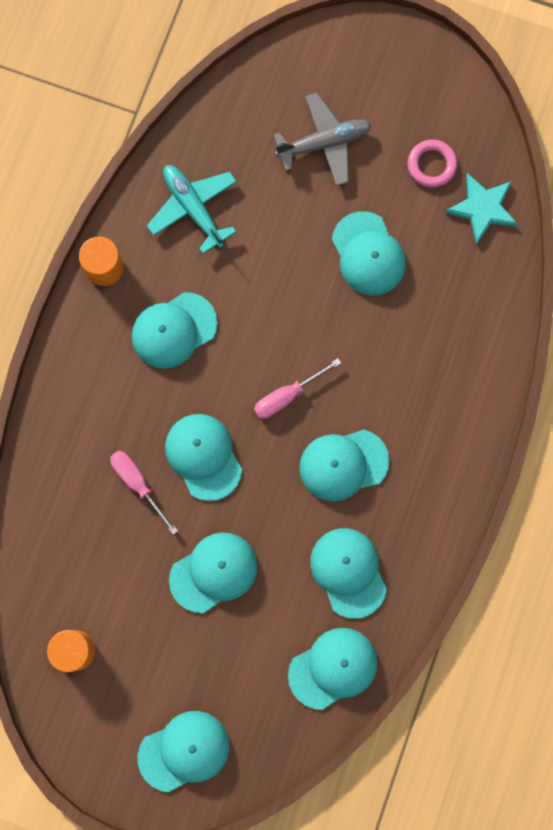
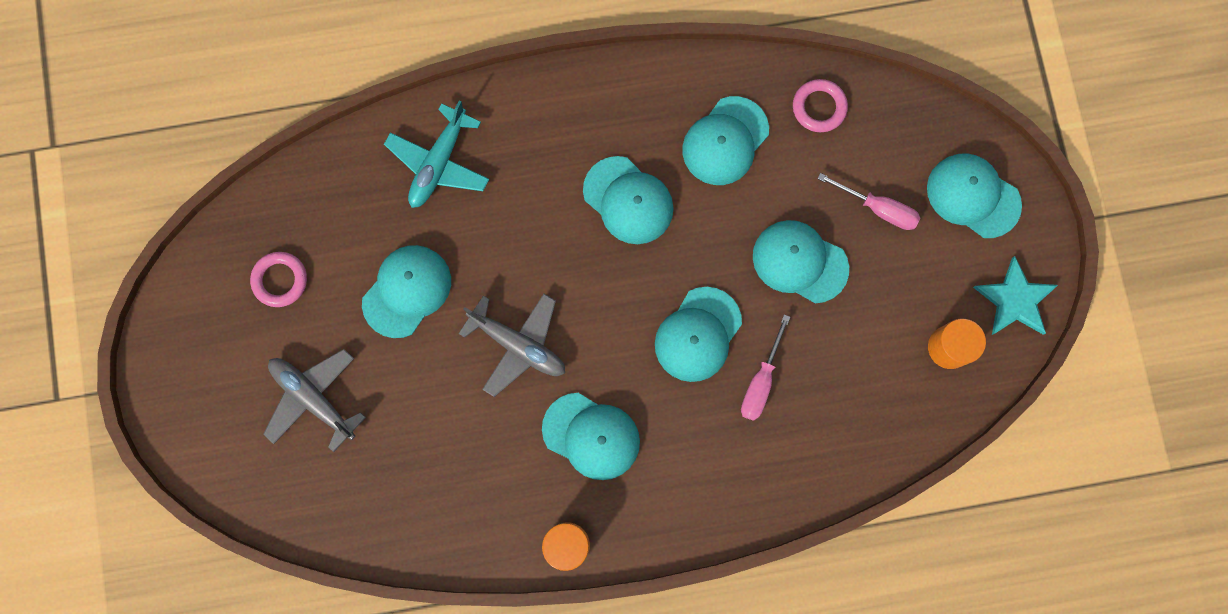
camera: 120 degrees left, 0 degrees up
(193, 208) = (455, 491): turquoise plane -> turquoise plane (439, 163)
(276, 314) = (518, 345): none -> grey plane
(287, 396) = (593, 289): pink screwdriver -> pink screwdriver (878, 208)
(333, 668) = (819, 107): turquoise cap -> pink ring
(482, 208) = (299, 208): turquoise star -> turquoise star (1014, 300)

